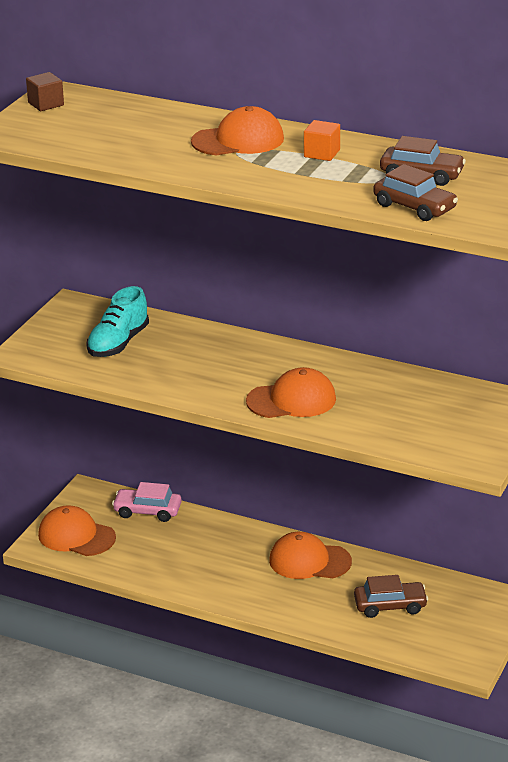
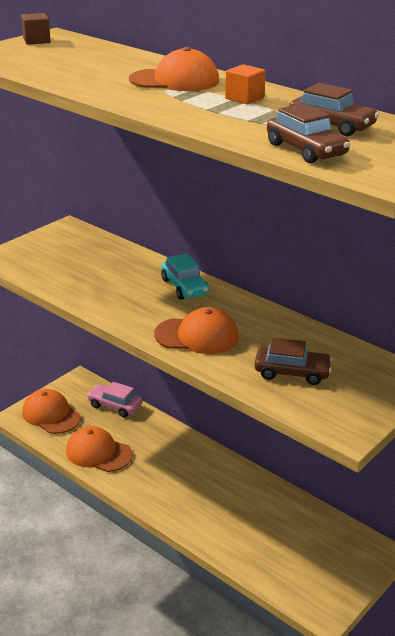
camera: 15 degrees right, 0 degrees up
(118, 343) = (82, 262): turquoise shoe -> none
(249, 351) = (184, 287): none -> turquoise car
(309, 561) = (222, 476): orange cap -> orange cap (98, 453)
(390, 606) = (273, 535): brown car -> brown car (292, 372)

